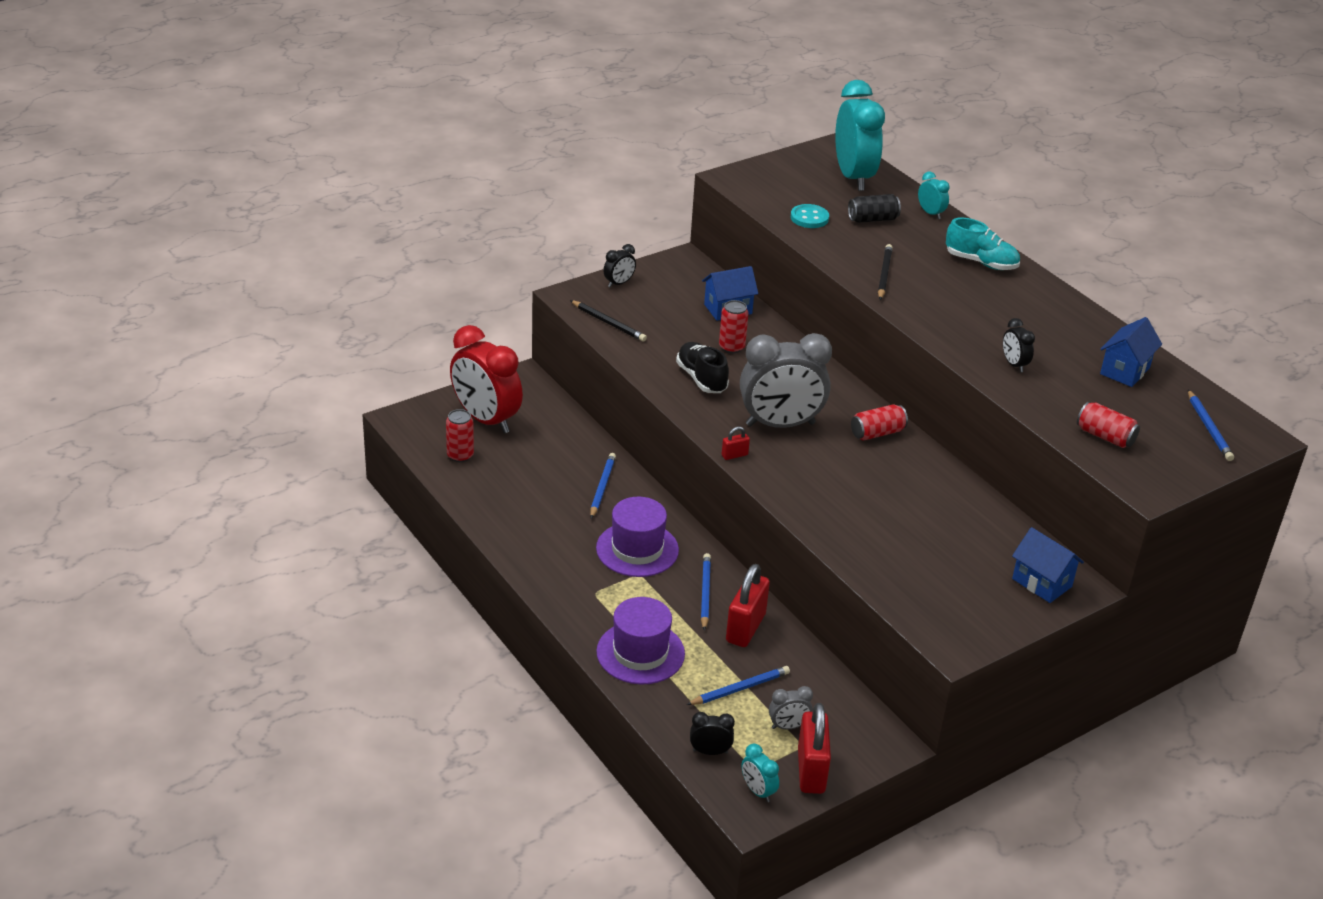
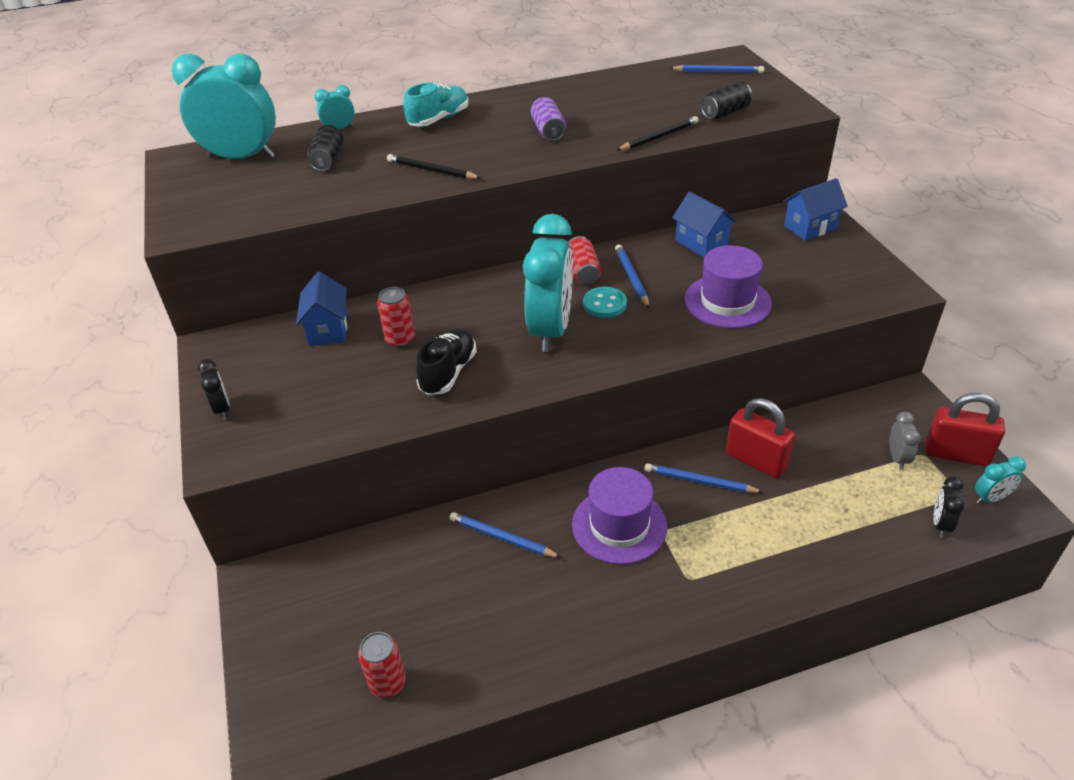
camera: 70 degrees left, 5 degrees up
(486, 419) = (323, 639): red clock -> none
(608, 323) = (300, 432): black pencil -> black pencil (659, 137)
(640, 653) = (791, 554): purple hat -> purple hat (727, 301)
(701, 378) = (448, 372): black shoe -> black shoe turned 120 degrees clockwise
(734, 455) = (595, 372): red padlock -> none
(740, 689) = (846, 483): blue pencil -> blue pencil (631, 278)
(780, 424) = (550, 330): grey clock -> turquoise clock
(809, 218) = (299, 195): turquoise button -> turquoise button (604, 304)
(995, 328) = (548, 131): none -> purple can
(1014, 364) = (609, 132): black clock -> none
(1105, 436) = (725, 113): red can -> black can
(1125, 371) = (632, 88): blue house -> blue house (701, 243)

